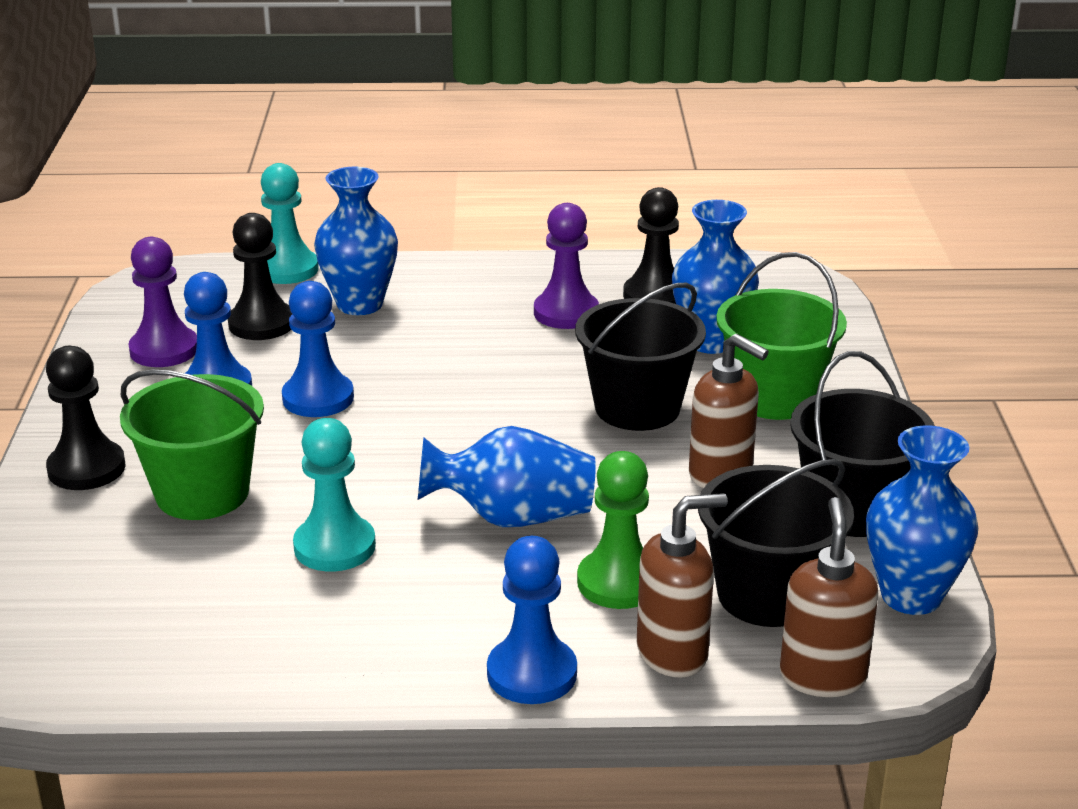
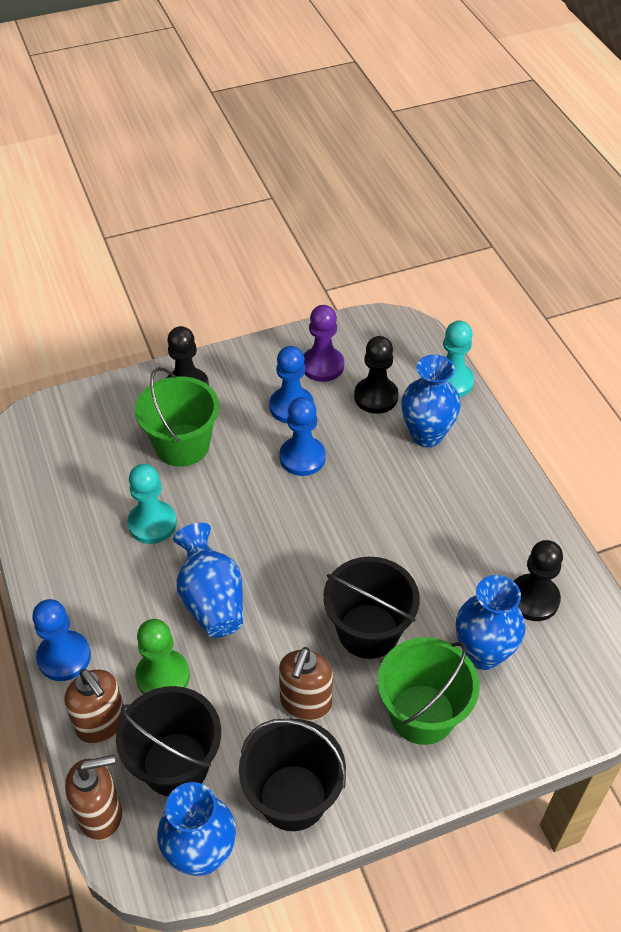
camera: 70 degrees right, 20 degrees up
(566, 313) = (477, 551): purple pawn -> none

